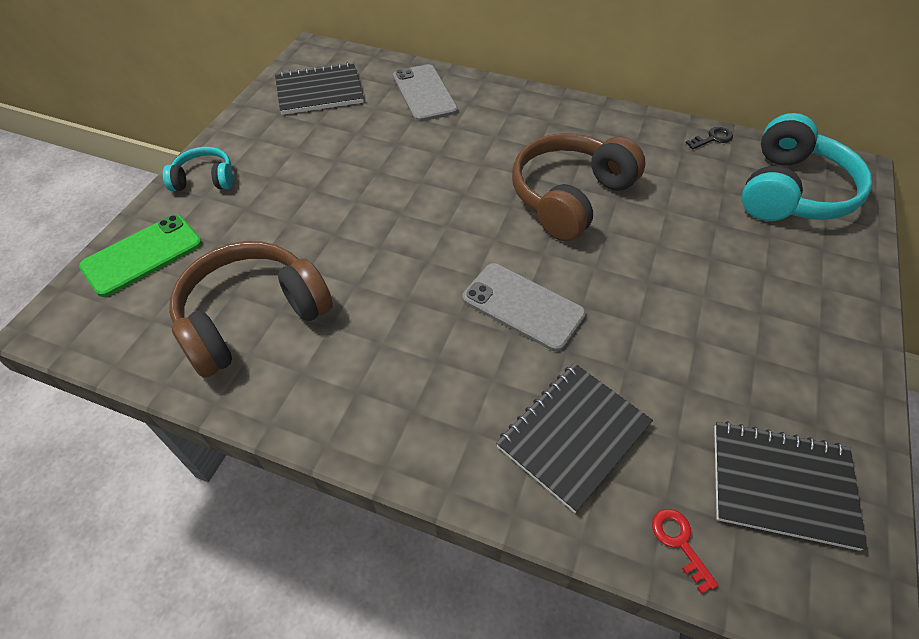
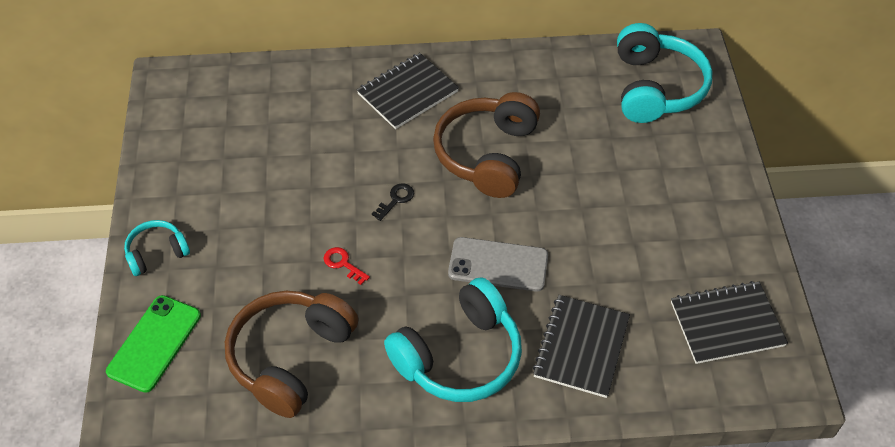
camera: 25 degrees left, 0 degrees up
(319, 91) = (202, 123): black notebook -> black notebook (408, 93)
(424, 93) = (305, 91): grey phone -> none
(425, 387) = (459, 356): none -> turquoise headphones
(679, 542) = (678, 387): red key -> red key (343, 264)
(712, 138) = (577, 56): black key -> black key (396, 200)

